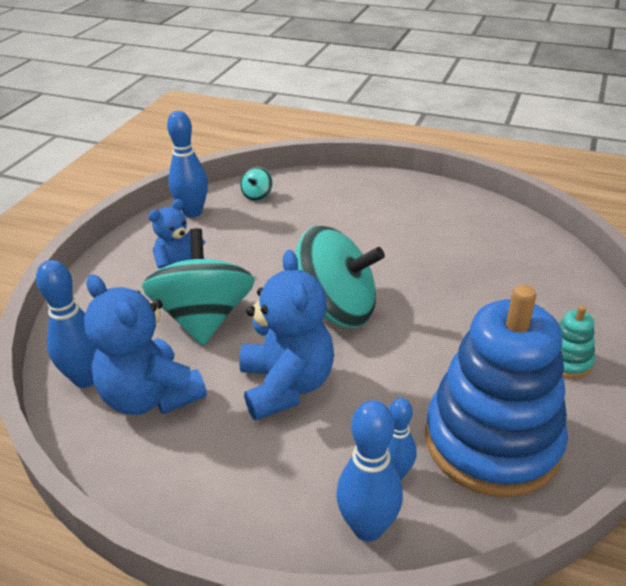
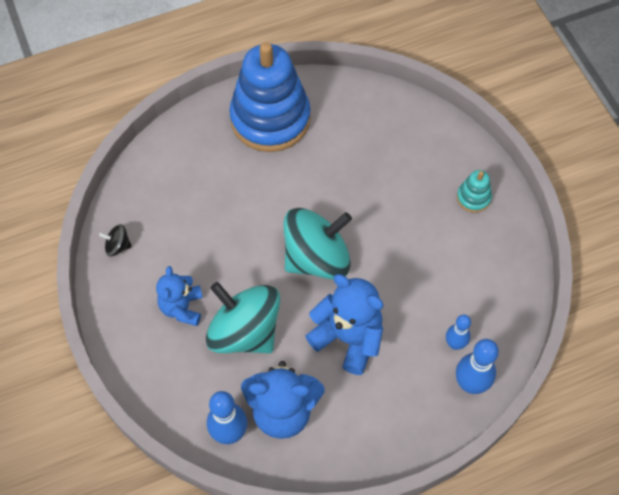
camera: 45 degrees left, 25 degrees up
(192, 212) = (118, 246): blue bowling pin -> black spinning top
(257, 195) = (146, 191): turquoise spinning top -> none
(492, 441) = (481, 285): blue stacking toy -> blue stacking toy (270, 118)

